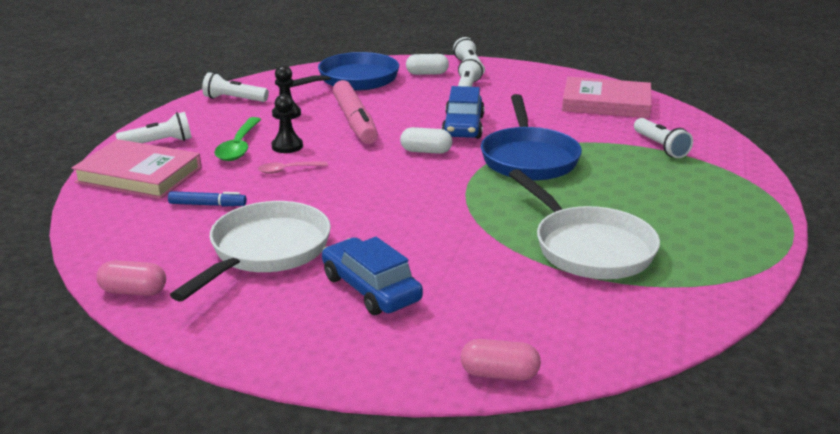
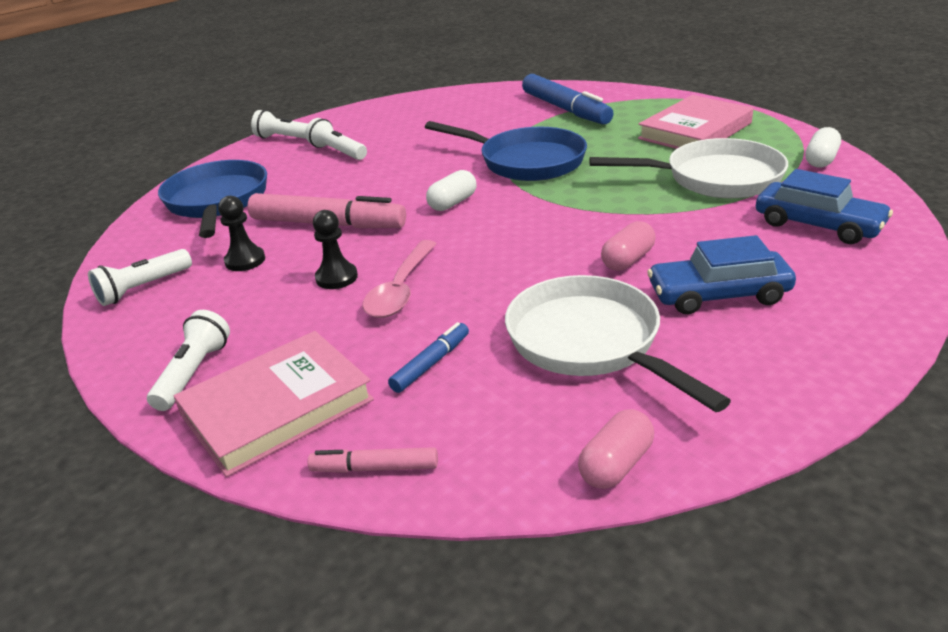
camera: 55 degrees left, 5 degrees up
(98, 218) = (375, 468): none -> pink marker
(239, 146) = (292, 310): green spoon -> none
(288, 170) = (401, 289): pink spoon -> pink spoon, size x1.68
(427, 73) = (267, 161): white capsule -> white capsule (821, 160)
(463, 126) = (420, 173): blue car -> blue car (818, 225)
(499, 374) = (904, 265): pink capsule -> pink capsule (628, 260)
(606, 103) = (457, 106): pink book -> pink book (695, 131)
(660, 147) = (565, 109): white flashlight -> blue marker

